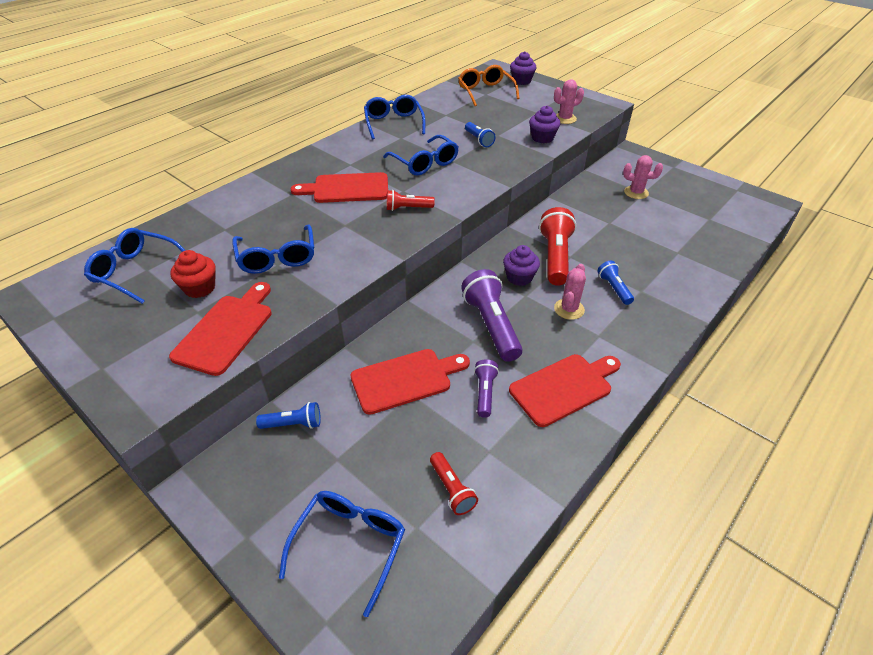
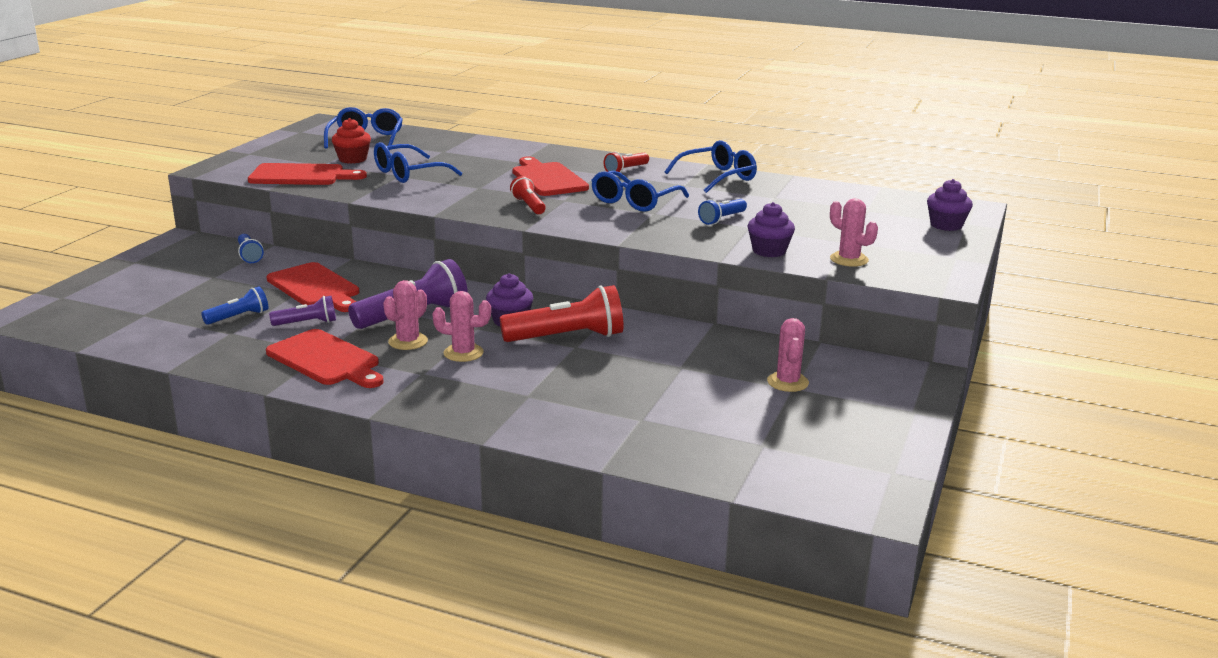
camera: 70 degrees right, 20 degrees down
(349, 545) = (126, 294): blue glasses -> none
(452, 489) = (183, 323): red flashlight -> red flashlight (626, 170)
(485, 92) = (874, 209): orange glasses -> none
(541, 335) = (408, 341): none -> pink cactus
(614, 288) = (522, 377): blue flashlight -> blue flashlight (239, 317)

